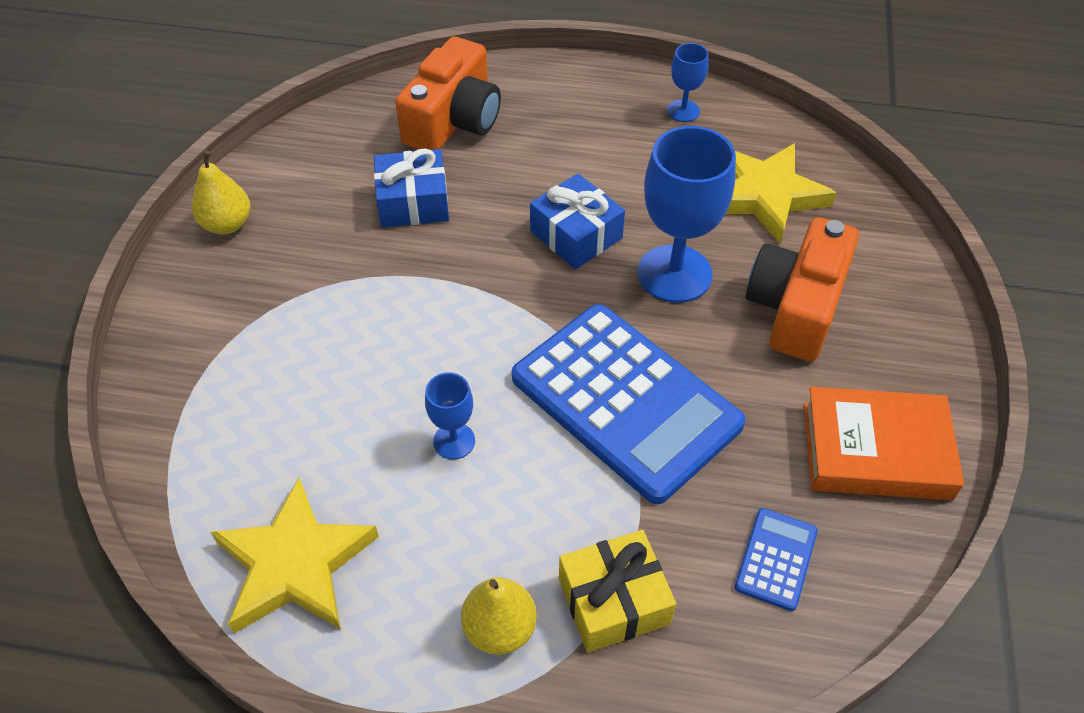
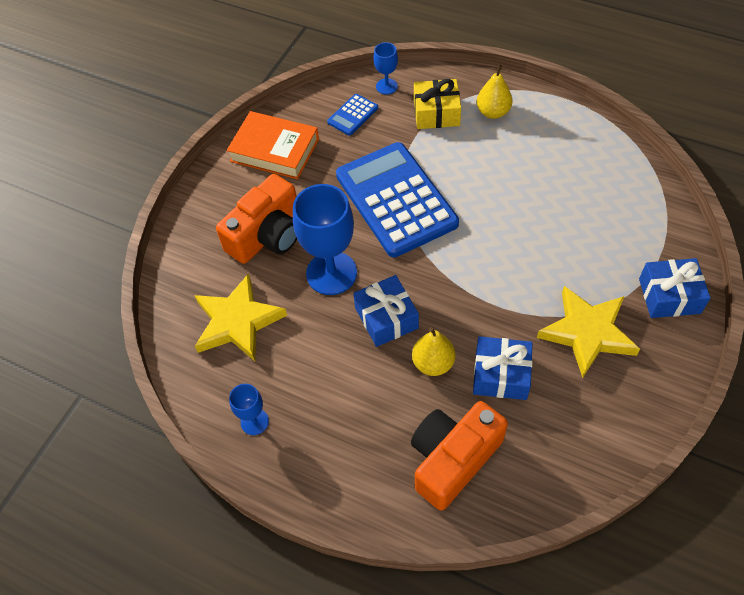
camera: 160 degrees left, 5 degrees up
(185, 336) = (669, 296): none -> blue gift
(227, 224) = (649, 386): yellow pear -> yellow pear (433, 363)
(295, 564) = (591, 154): yellow star -> yellow star (587, 332)
(454, 441) = (500, 197): blue goblet -> blue goblet (386, 86)

